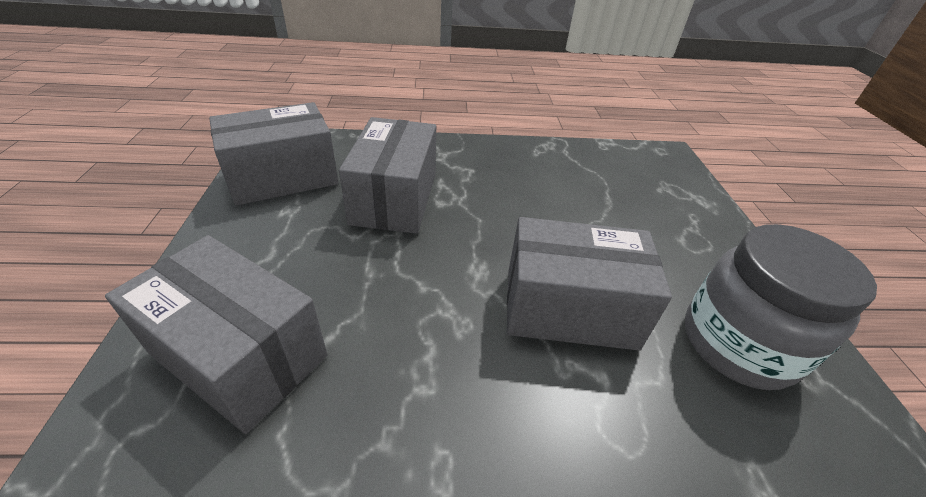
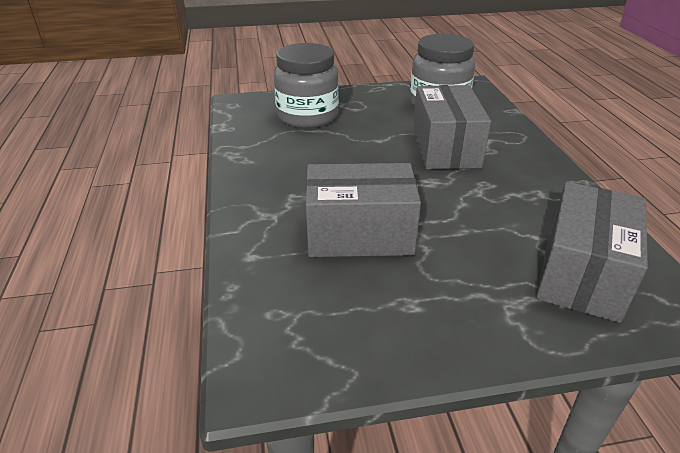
camera: 95 degrees left, 5 degrees down
(283, 177) = (351, 329): grey box -> none
(645, 196) = (307, 116): none -> grey jar

